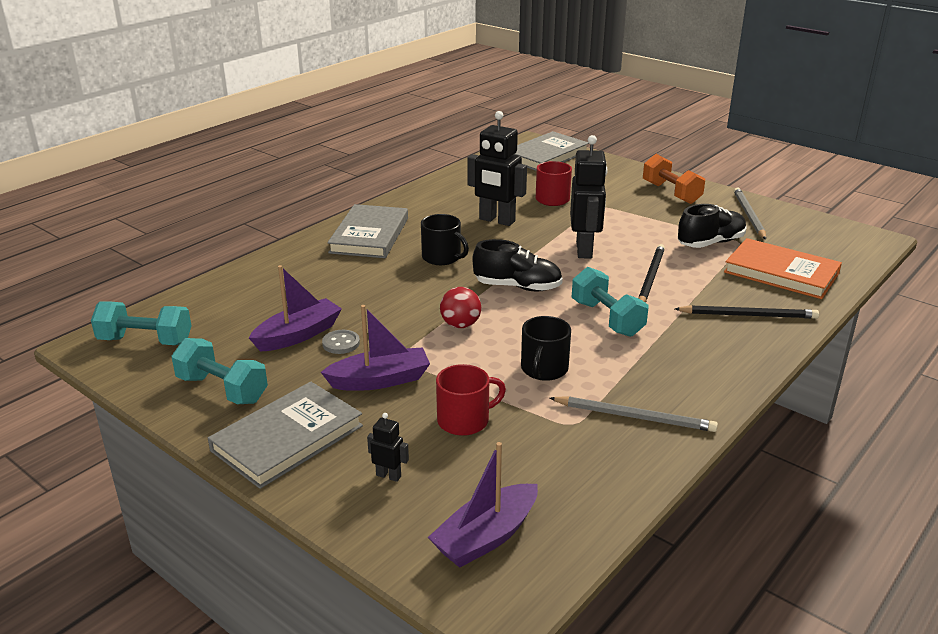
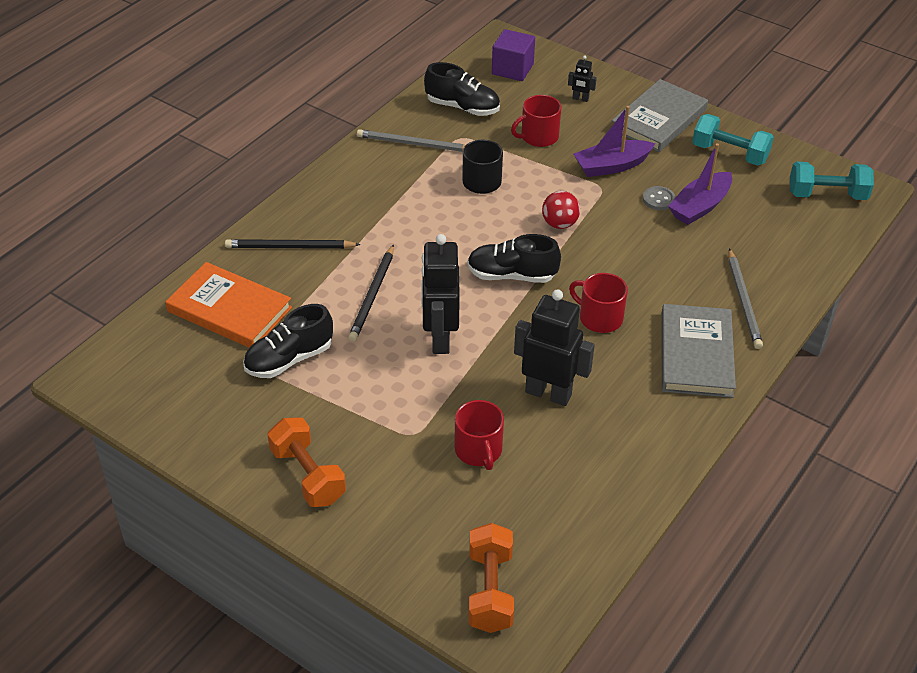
camera: 175 degrees right, 15 degrees up
(442, 257) = (599, 318): black mug -> red mug
(486, 537) = (512, 69): purple boat -> purple cube
(546, 155) = (490, 590): grey book -> orange dumbbell
(570, 469) = (462, 107): none -> black shoe
(607, 318) = (425, 237): turquoise dumbbell -> none
(749, 215) = (219, 422): grey pencil -> grey pencil (743, 301)

